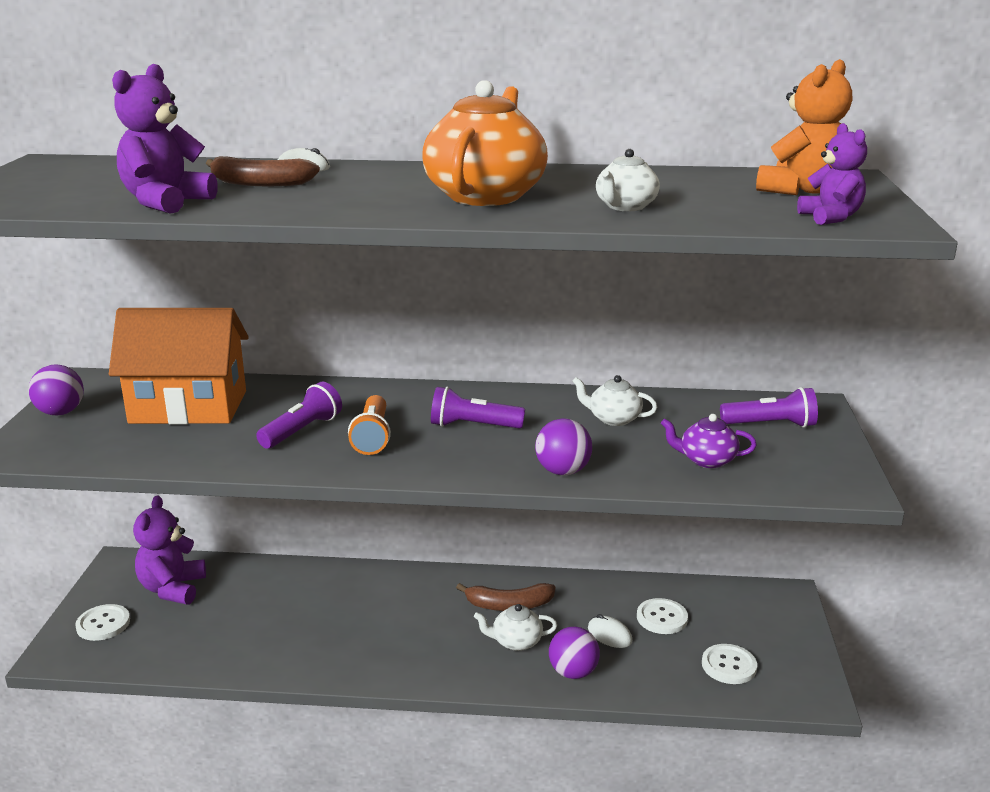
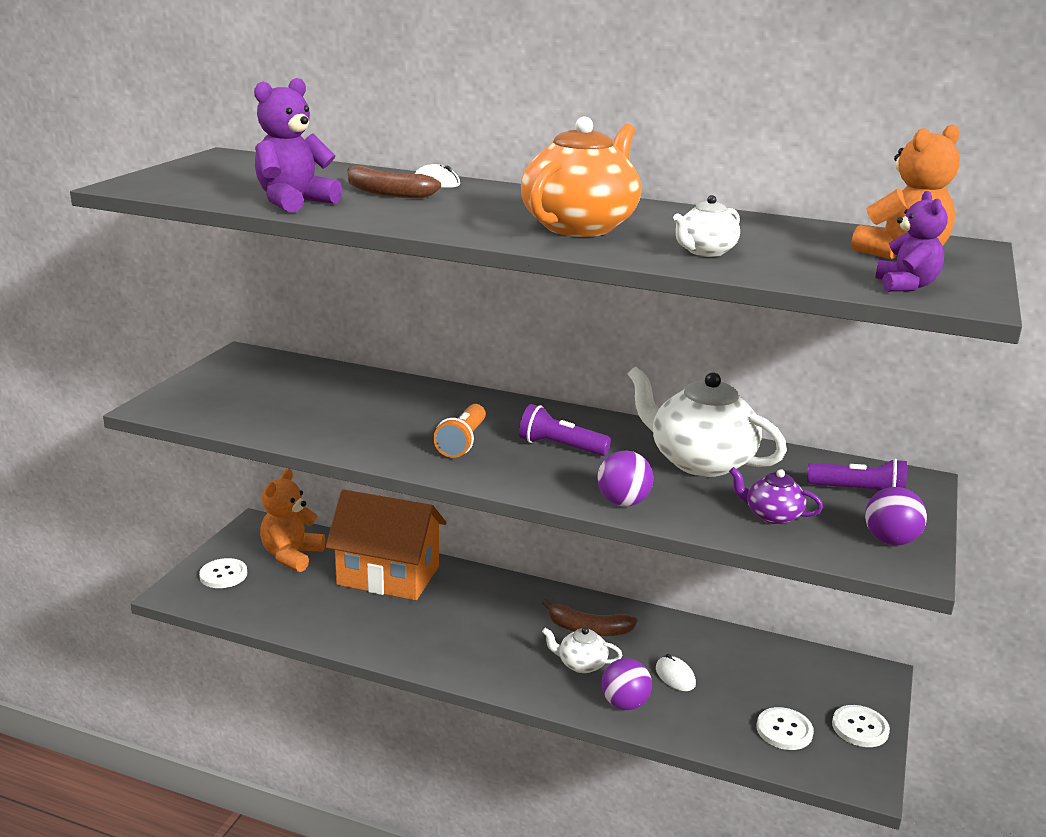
camera: 15 degrees right, 0 degrees up
(60, 412) = (208, 379): purple ball -> purple ball (890, 541)
(172, 589) = (291, 556): purple teddy bear -> orange teddy bear
(188, 407) = (315, 391): orange house -> orange house (388, 576)
(302, 431) = (402, 427): purple flashlight -> none
(613, 419) = (700, 461): white teapot -> white teapot, size x2.02
(662, 618) = (734, 671): white button -> white button (860, 728)

